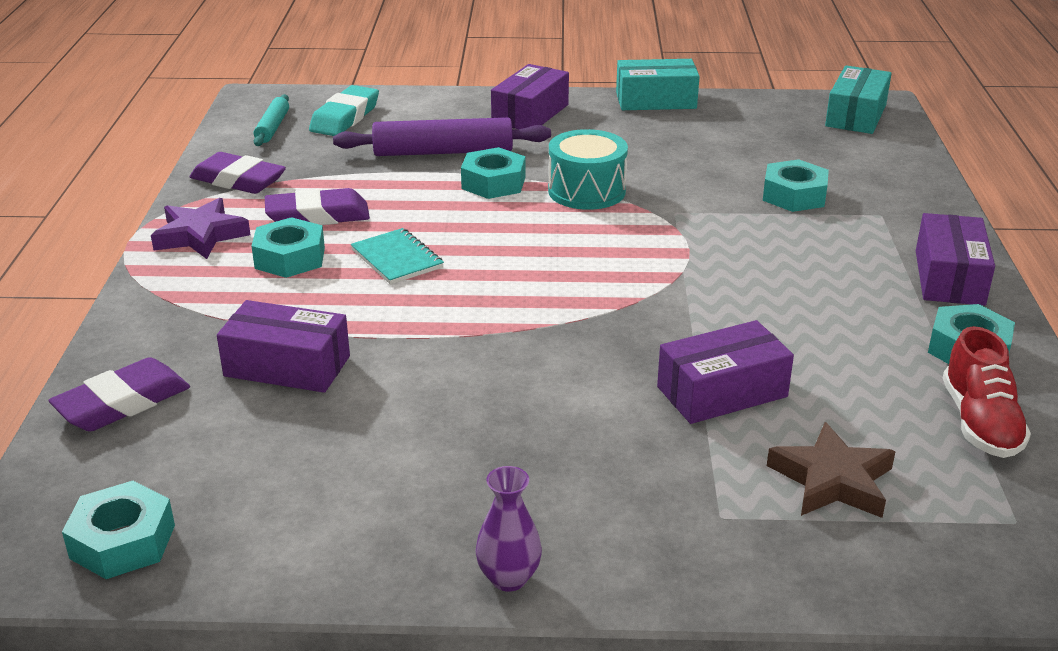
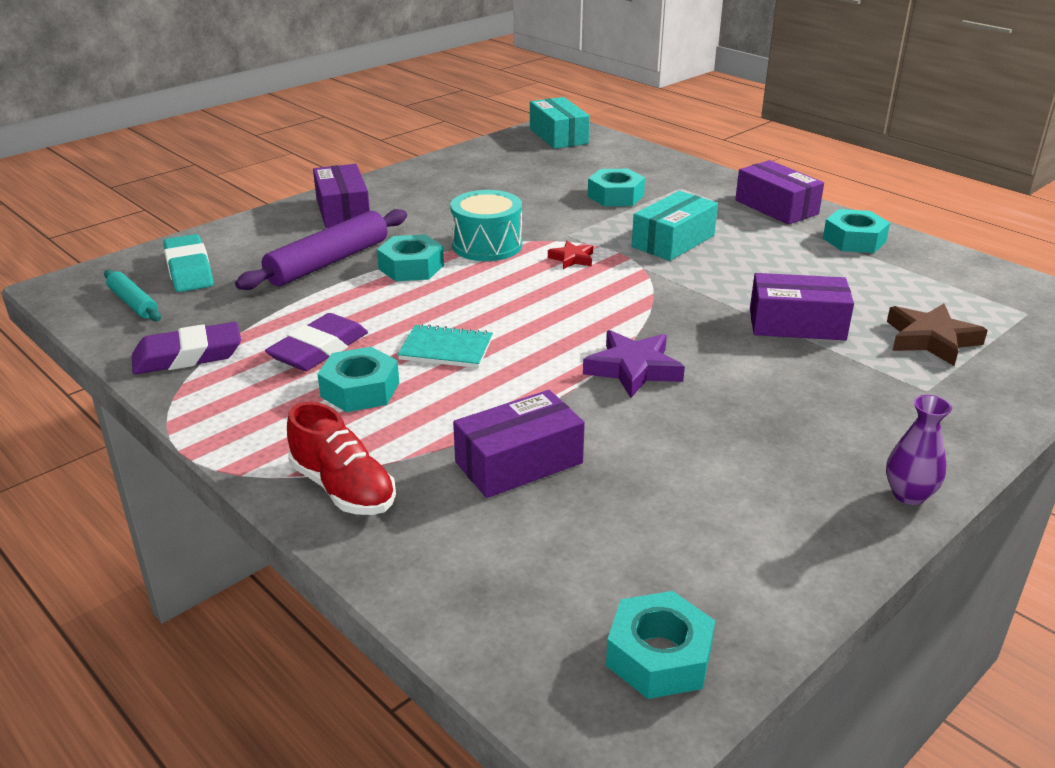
camera: 45 degrees left, 0 degrees up
(122, 403) = (447, 568): purple eraser -> none
(200, 235) = (242, 412): purple star -> purple star (633, 369)
(635, 234) = (572, 258): none -> red star
(656, 100) = (416, 170): turquoise box -> turquoise box (673, 241)
(722, 392) = (797, 324): purple box -> purple box turned 75 degrees clockwise
(980, 423) = (927, 274): red shoe -> red shoe (343, 488)

